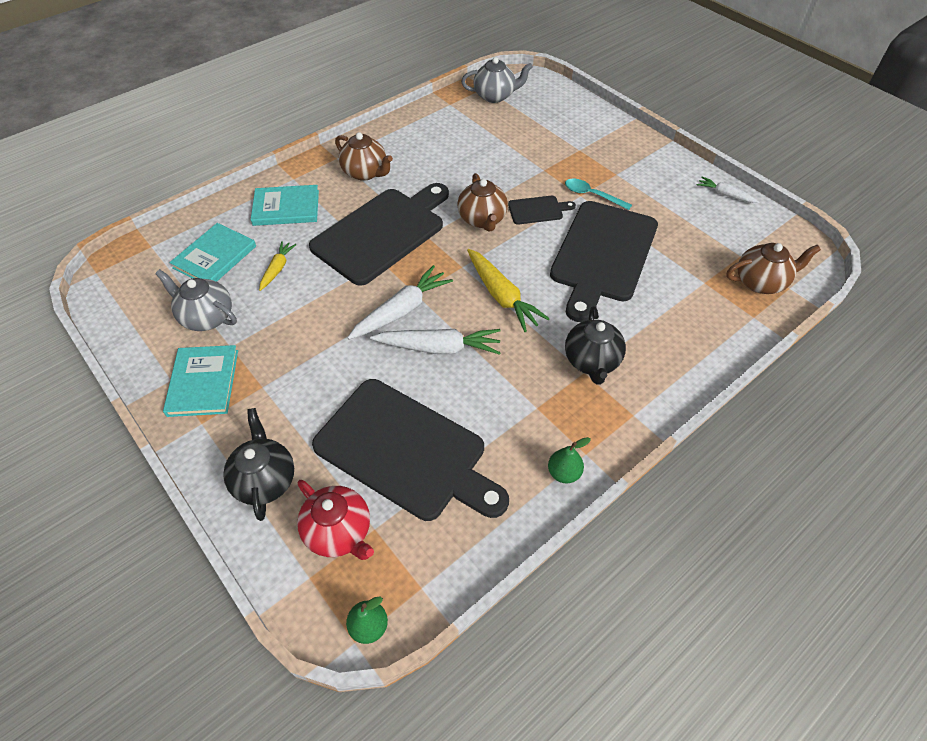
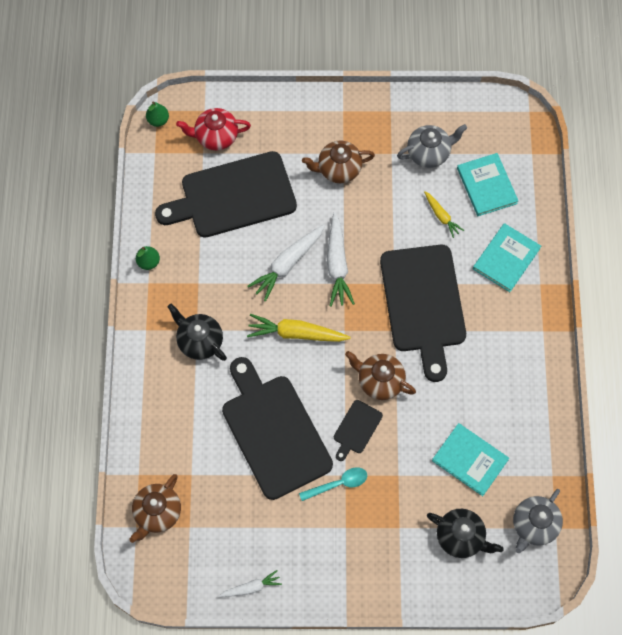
camera: 130 degrees right, 15 degrees up
(203, 382) = (373, 126): turquoise book -> turquoise book (470, 460)
(265, 480) = (277, 121): black teapot -> black teapot (461, 537)
(365, 173) = (505, 339): brown teapot -> brown teapot (338, 169)

